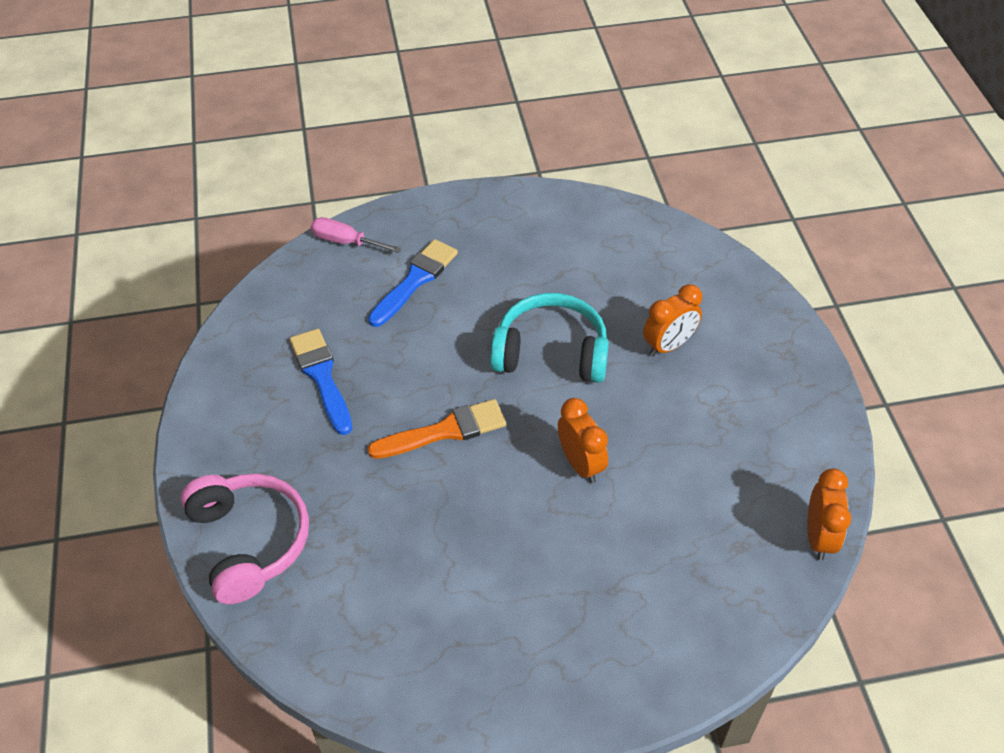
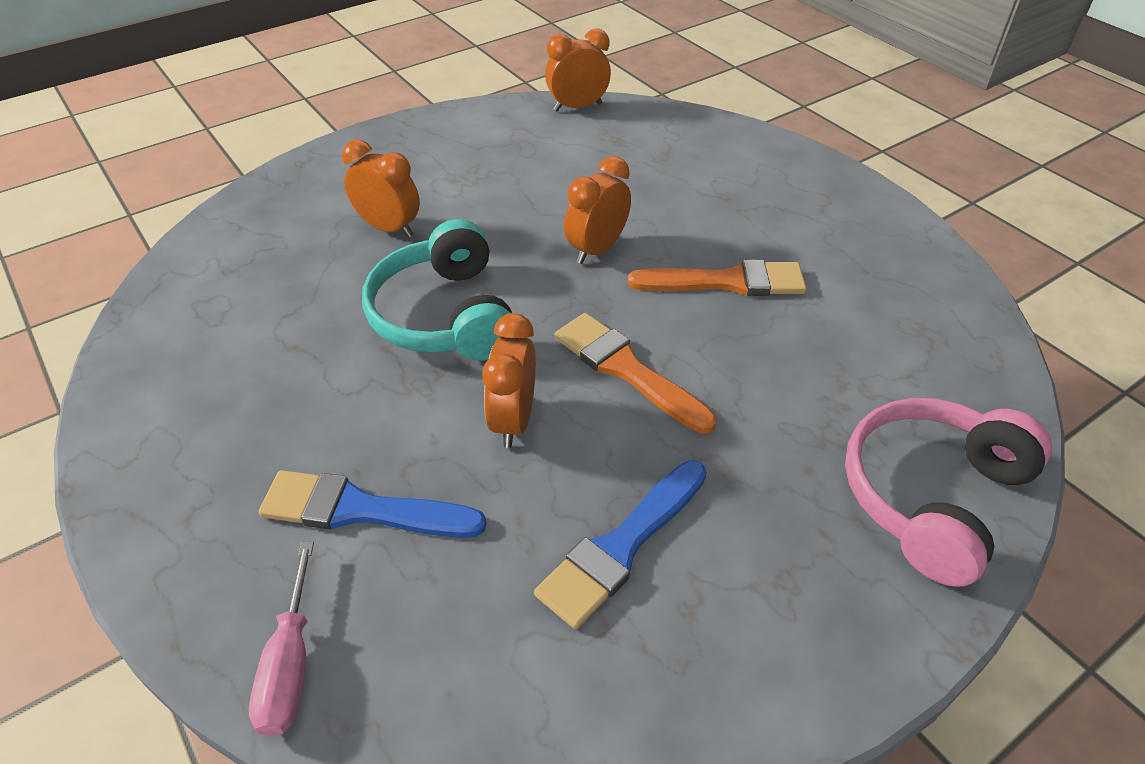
camera: 115 degrees left, 5 degrees down
(437, 359) = (513, 420): none -> orange clock
(498, 533) = (727, 282): none -> orange brush

